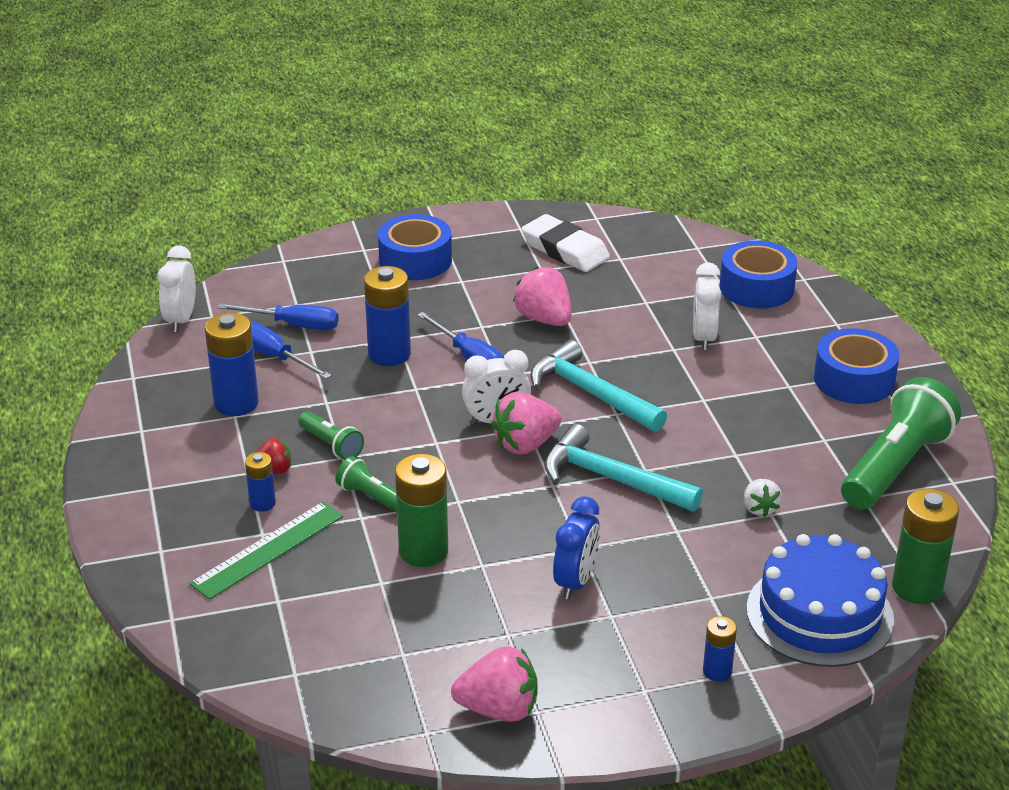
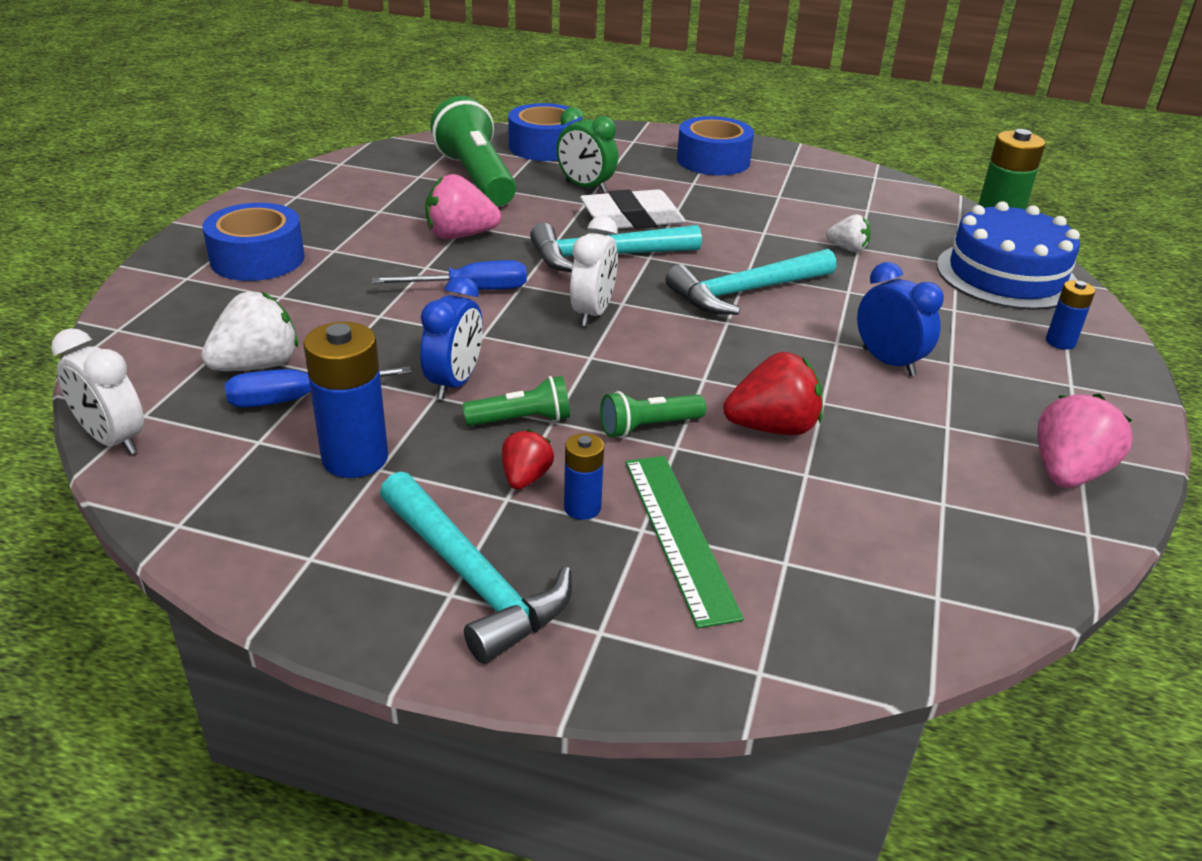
camera: 60 degrees left, 0 degrees up
(167, 490) = (473, 579): none -> turquoise hammer
(293, 325) = (257, 366): blue screwdriver -> white strawberry
(347, 402) = (455, 383): none -> blue clock
(389, 354) = (401, 329): blue battery -> none
(423, 551) = (772, 428): green battery -> red strawberry
(525, 444) = (649, 312): pink strawberry -> none
(565, 250) = (366, 191): white eraser -> white eraser (632, 218)
(703, 337) = (585, 187): white clock -> green clock
(895, 466) = (838, 186): green flashlight -> green flashlight (476, 178)

